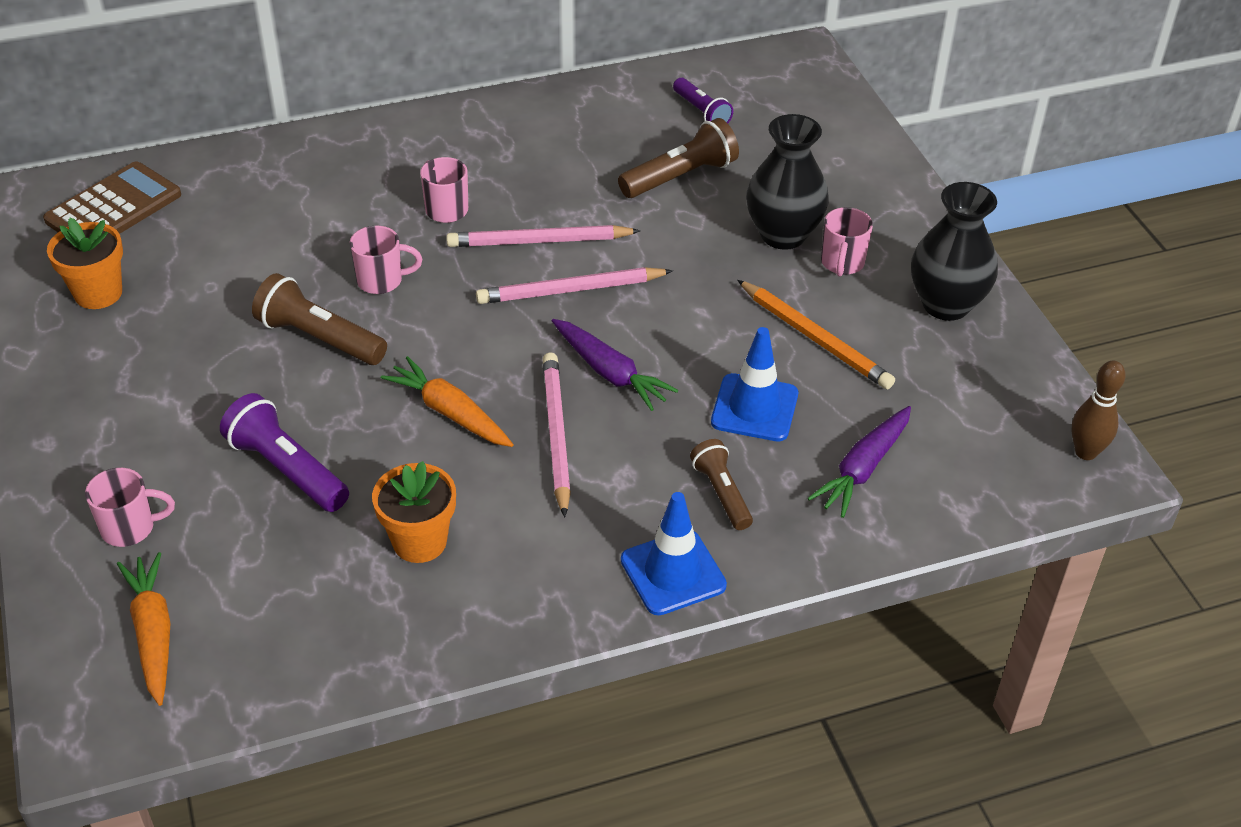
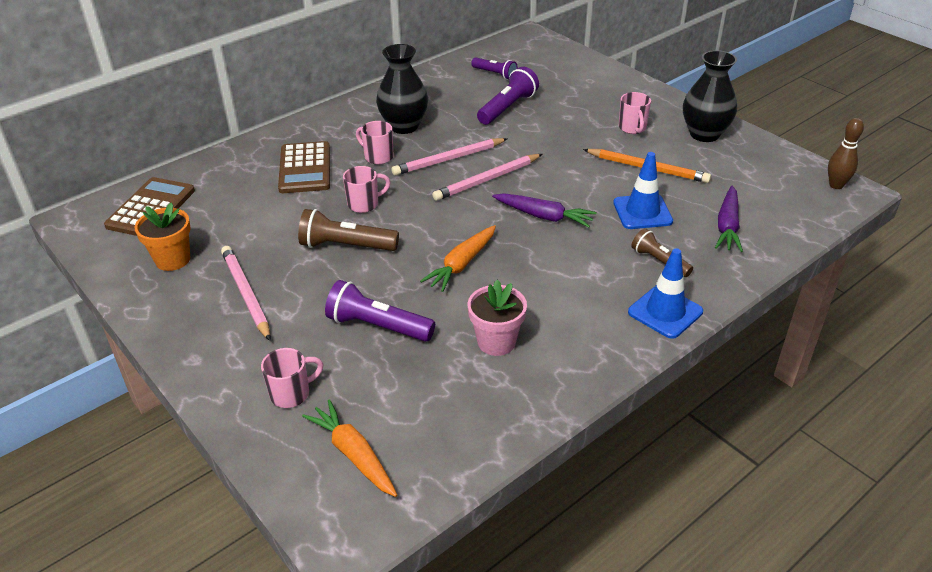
camera: 20 degrees left, 5 degrees down
(338, 201) = (305, 168): none -> brown calculator
(419, 541) = (496, 342): orange flower pot -> pink flower pot
(450, 413) = (462, 264): orange carrot -> orange carrot turned 75 degrees counterclockwise
(556, 434) = (537, 258): pink pencil -> pink pencil (246, 294)
(680, 177) = (508, 108): brown flashlight -> purple flashlight
(783, 235) = (588, 122): black vase -> black vase (404, 126)

